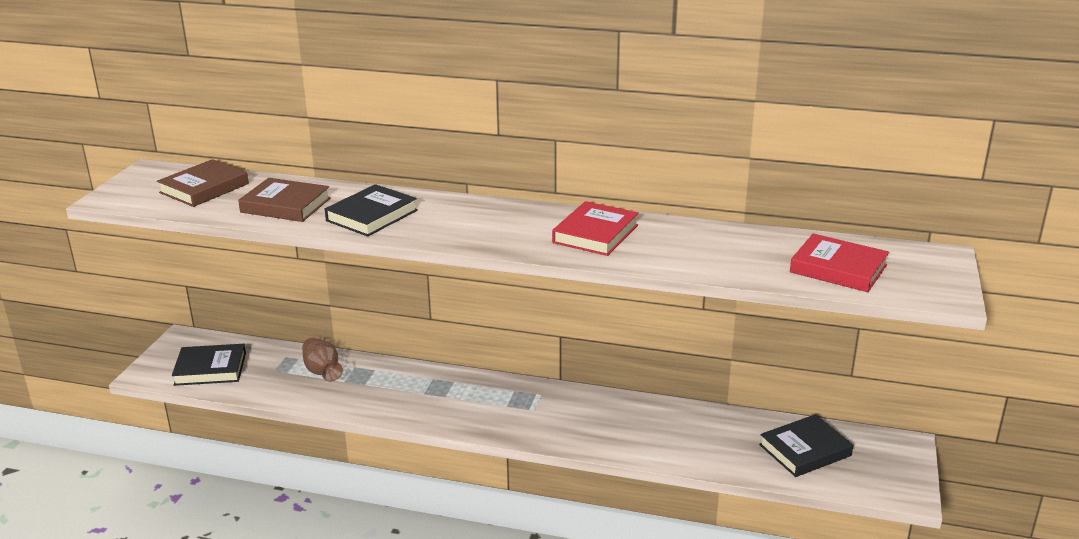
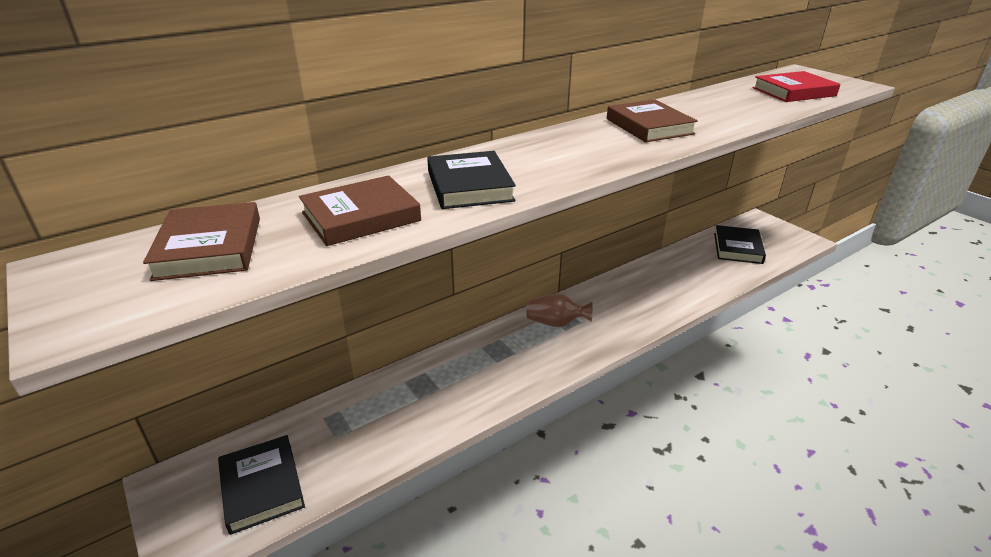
camera: 50 degrees left, 5 degrees up
(210, 369) = (262, 487): black book -> black book turned 60 degrees counterclockwise
(322, 371) = (383, 405): brown vase -> brown vase (556, 323)
(595, 234) = (649, 126): red book -> brown book

